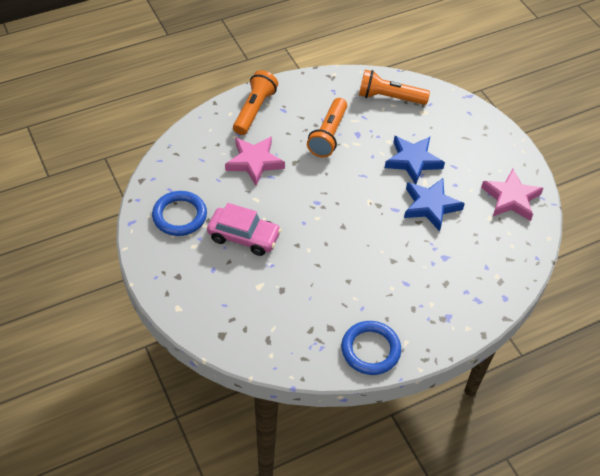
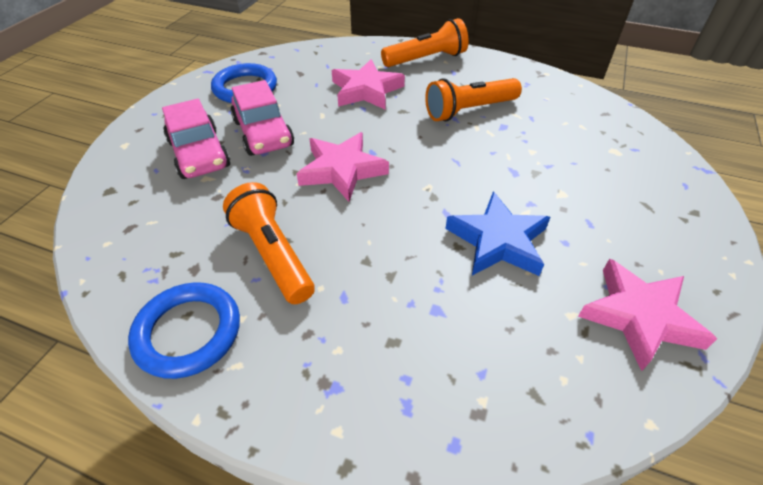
camera: 50 degrees right, 5 degrees down
(231, 277) = (199, 154): none -> pink car
(318, 225) = (342, 170): none -> pink star
(389, 97) = (587, 118): orange flashlight -> orange flashlight (273, 254)
(413, 161) = (537, 184): blue star -> none

